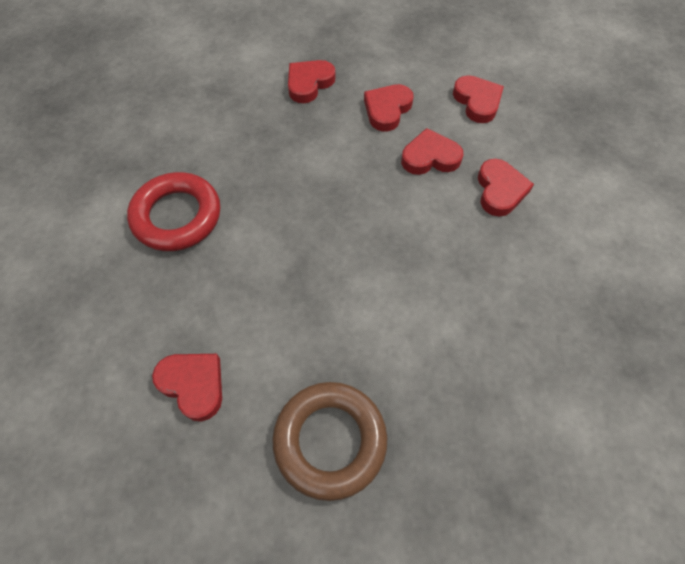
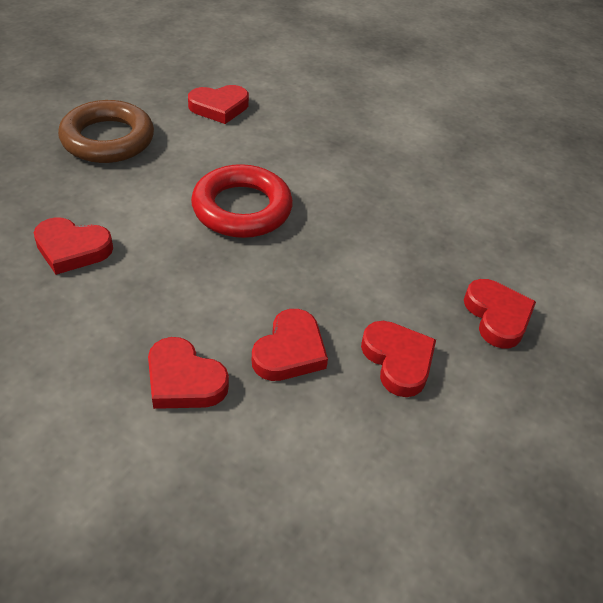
camera: 120 degrees right, 15 degrees down
(177, 216) = (377, 154): red ring -> red ring (242, 208)
(477, 102) = (338, 469): red heart -> red heart (72, 249)

